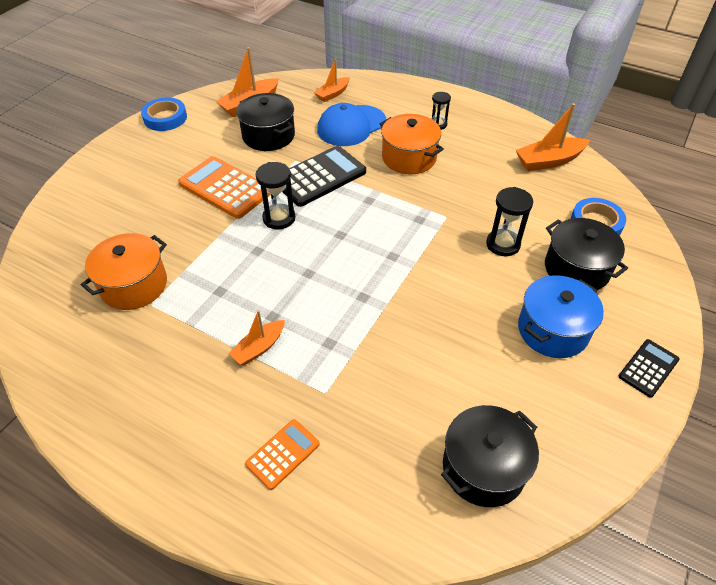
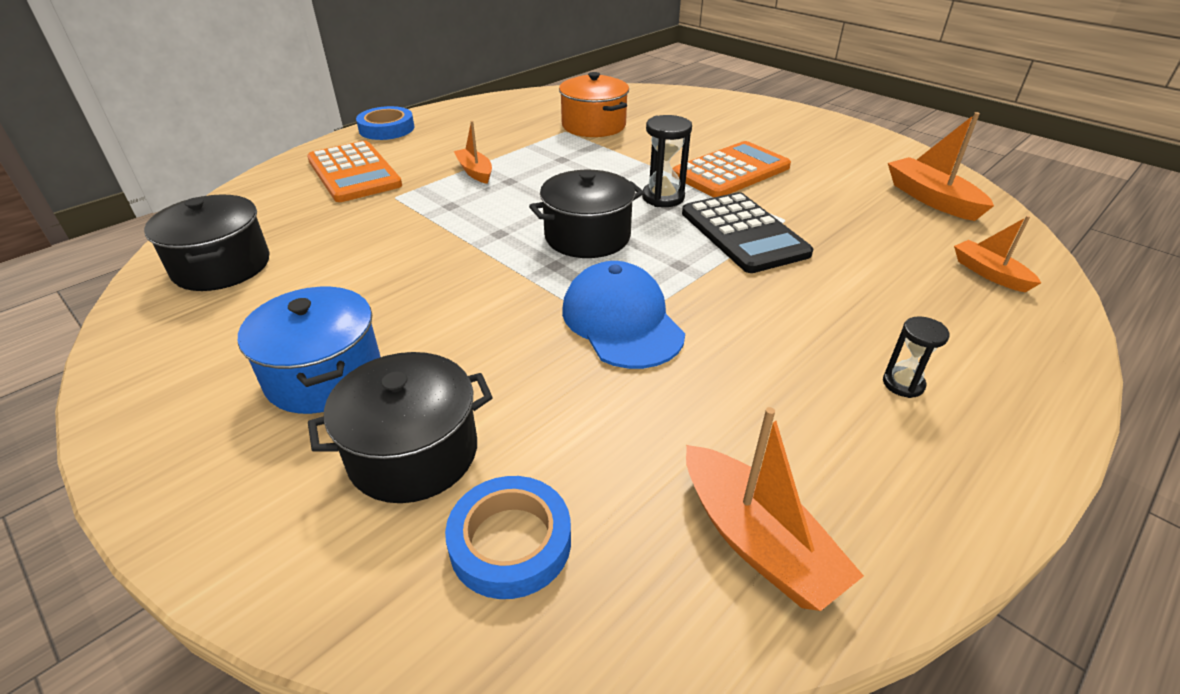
camera: 105 degrees right, 10 degrees down
(165, 118) = (884, 145): blue tape -> blue tape (386, 129)
(268, 136) = (847, 206): black pot -> black pot (587, 236)
(283, 454) = (354, 173): orange calculator -> orange calculator, size x1.80
(351, 126) = (883, 278): blue cap -> blue cap (622, 321)
(409, 158) = (785, 322): orange pot -> none
(503, 244) = (523, 376): black hourglass -> none
(549, 161) = (756, 541): orange boat -> orange boat turned 150 degrees clockwise
(648, 368) = (166, 459): black calculator -> none

